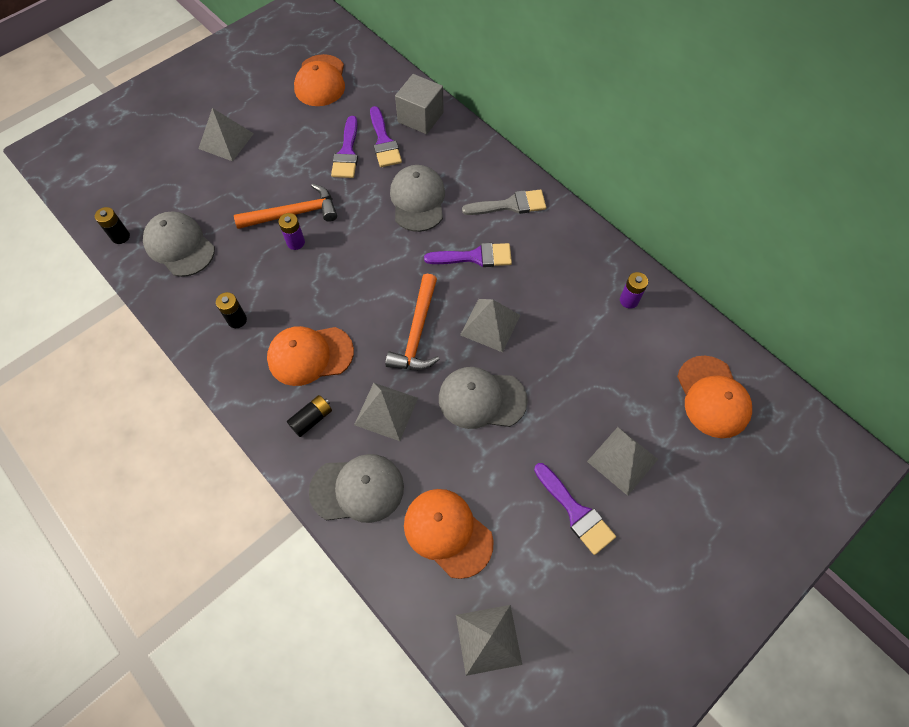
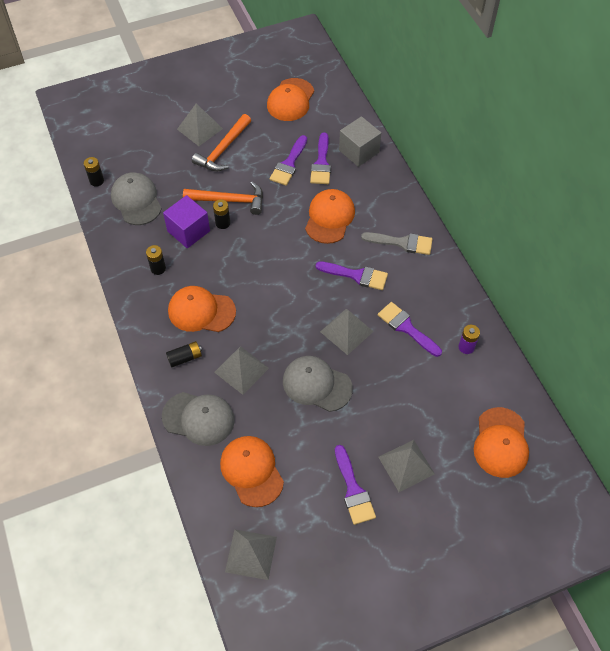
camera: 20 degrees right, 5 degrees down
(258, 264) = (188, 231): none -> purple cube
(295, 242) = (223, 223): purple battery -> black battery
(417, 333) = (287, 320): orange hammer -> orange hammer (222, 150)
(418, 200) = (329, 218): grey cap -> orange cap
(555, 299) = (406, 328): none -> purple brush

